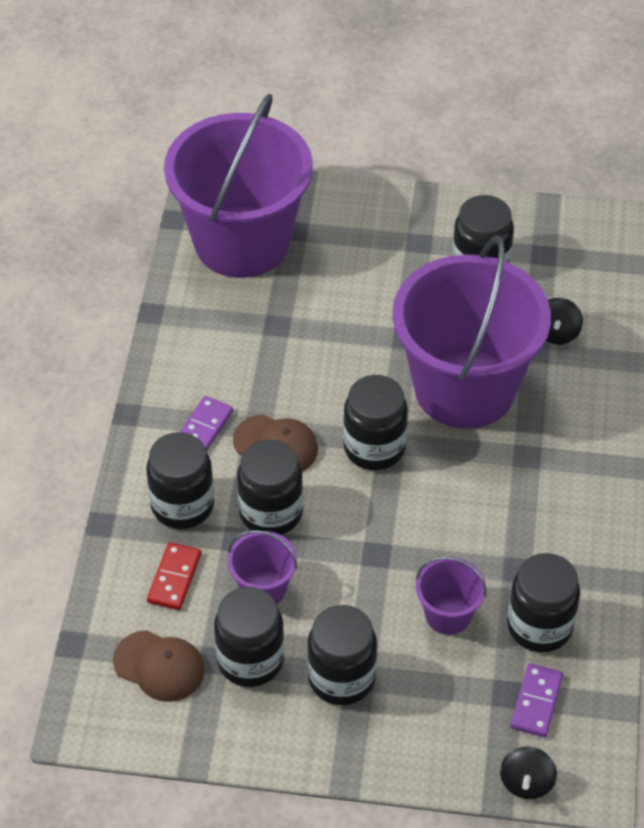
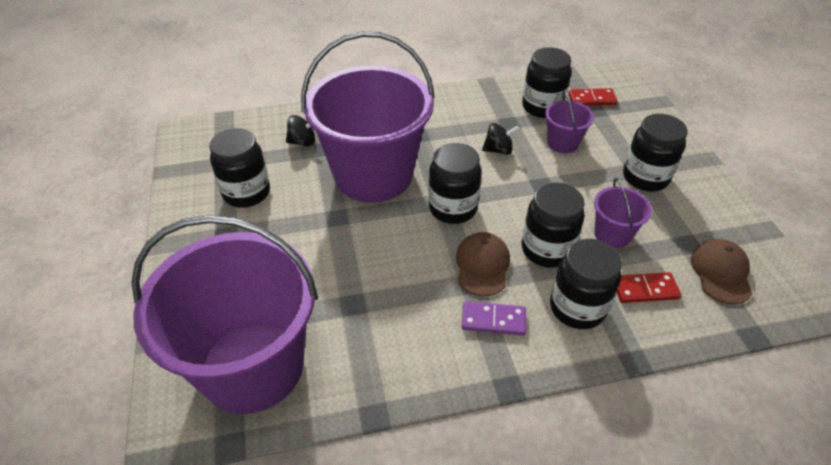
camera: 110 degrees left, 5 degrees down
(250, 660) = (672, 224): black jar -> none
(526, 783) = (642, 94): black spinning top -> black spinning top (498, 150)
(536, 702) = (592, 99): purple domino -> red domino

